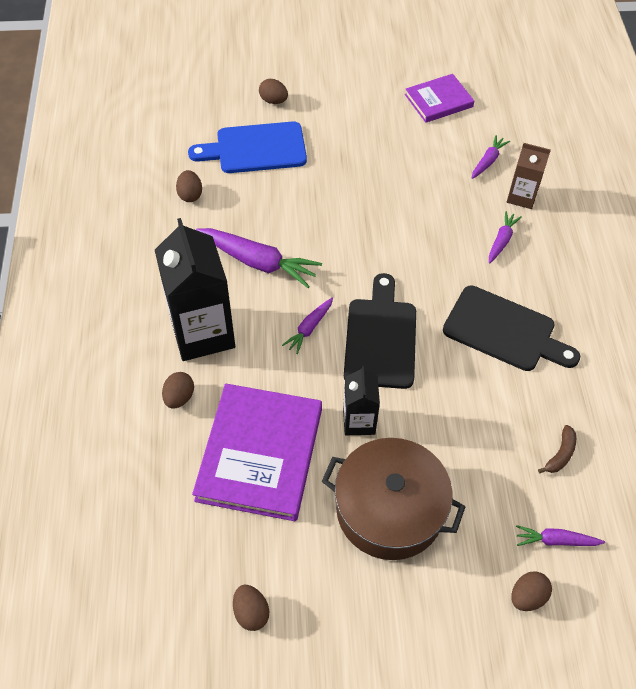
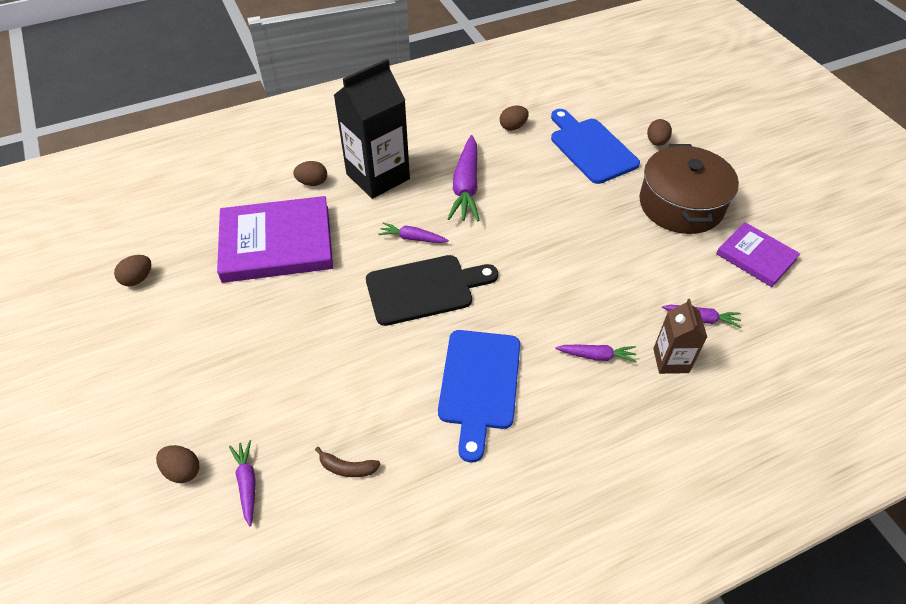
camera: 70 degrees right, 5 degrees down
(359, 421) = (329, 297): black carton -> none
(389, 509) = (248, 342): brown pot -> brown pot (681, 204)
(504, 331) = (479, 385): black cutting board -> blue cutting board

